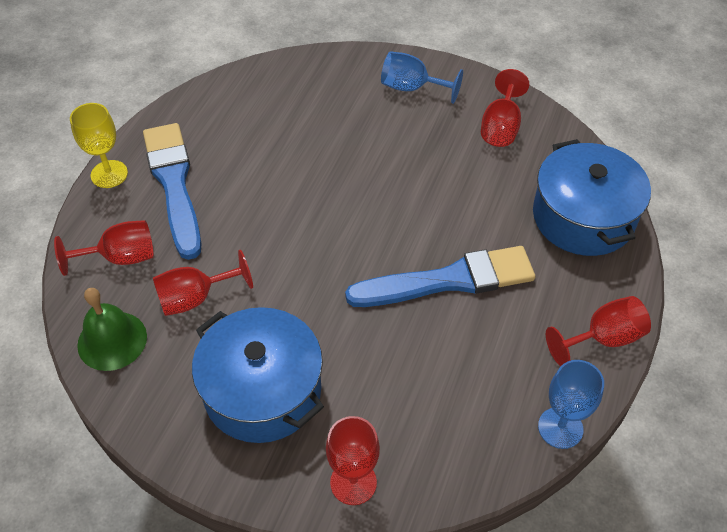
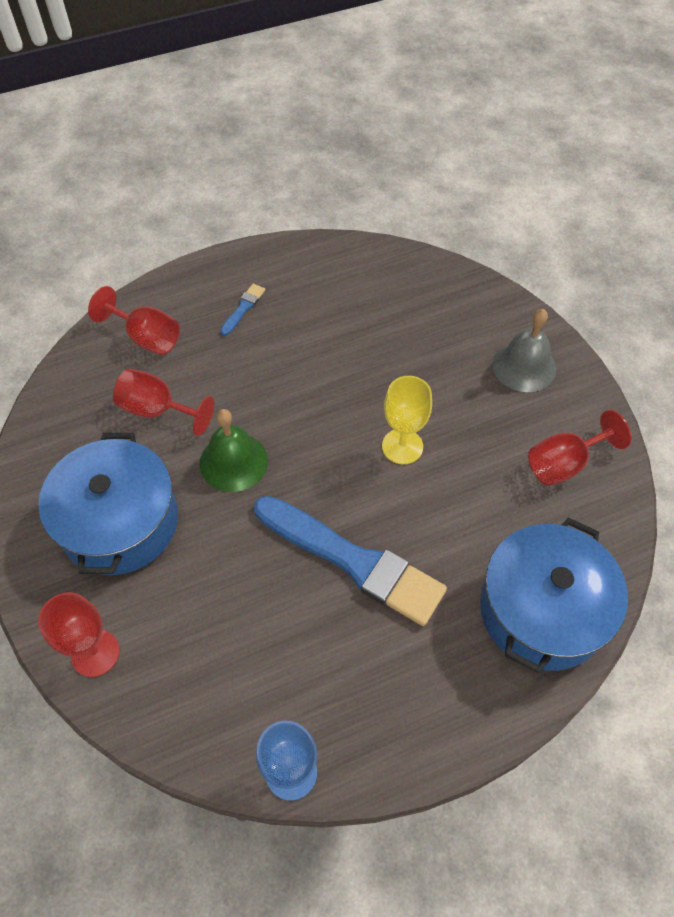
camera: 45 degrees right, 5 degrees up
(109, 174) = (210, 266): yellow goblet -> yellow goblet (402, 446)
(112, 340) = (73, 395): green bell -> green bell (233, 462)
(174, 184) = (243, 308): blue brush -> blue brush, size x0.40
(412, 88) = (524, 366): blue goblet -> grey bell
(603, 338) = (422, 735): red goblet -> none

